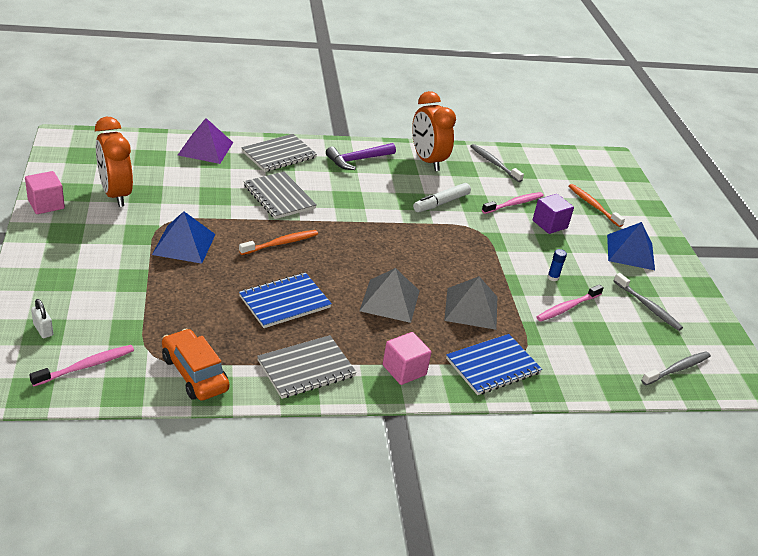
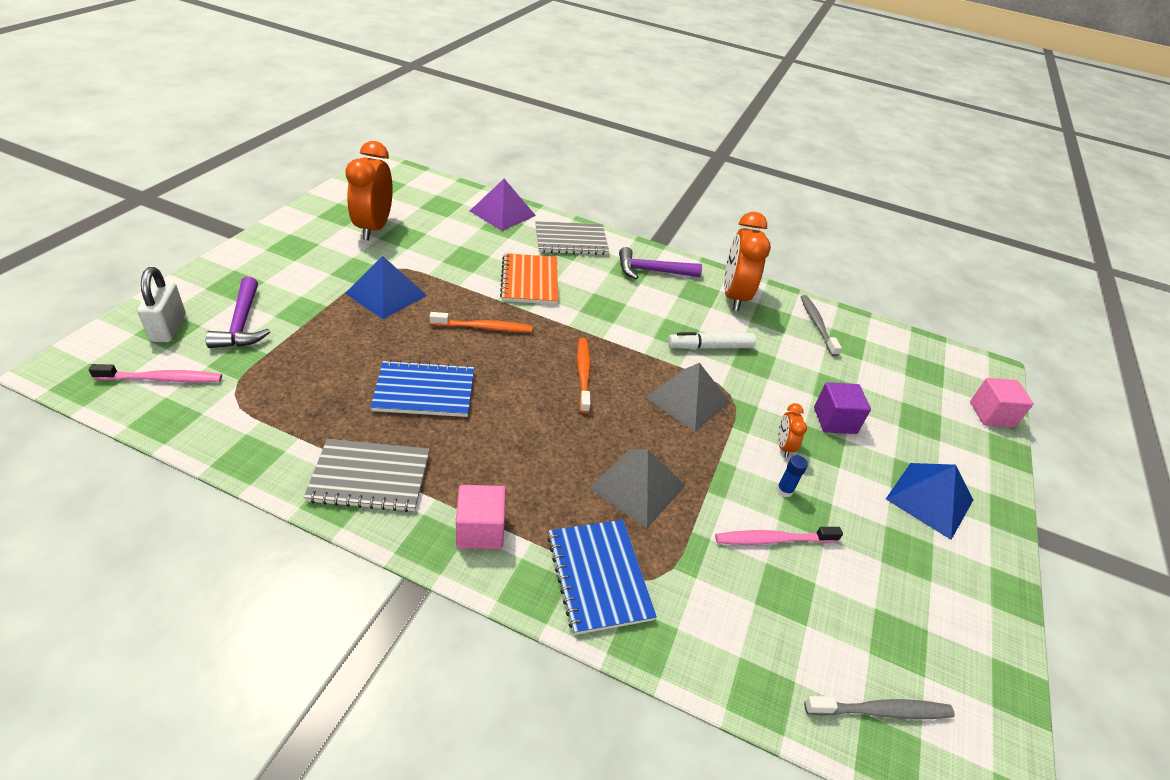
camera: 30 degrees right, 5 degrees up
(43, 330) = (168, 328): white padlock -> white padlock, size x1.66
(46, 204) = (304, 217): pink cube -> pink cube (991, 414)
(98, 305) = (242, 323): none -> purple hammer
(194, 373) = (251, 431): orange car -> none
(279, 197) = (530, 281): grey notebook -> orange notebook
(390, 300) = (544, 436): grey pyramid -> grey pyramid (688, 399)
(493, 366) = (599, 576): blue notebook -> blue notebook turned 75 degrees clockwise
(514, 204) = (805, 379): pink toothbrush -> none
(533, 251) = (783, 446): none -> orange clock
(593, 205) = (917, 418): orange toothbrush -> orange toothbrush (583, 374)
(648, 306) = (901, 589): grey toothbrush -> none

